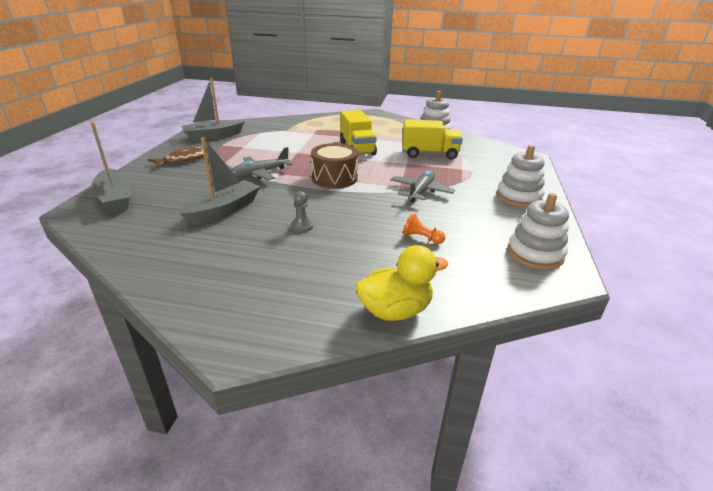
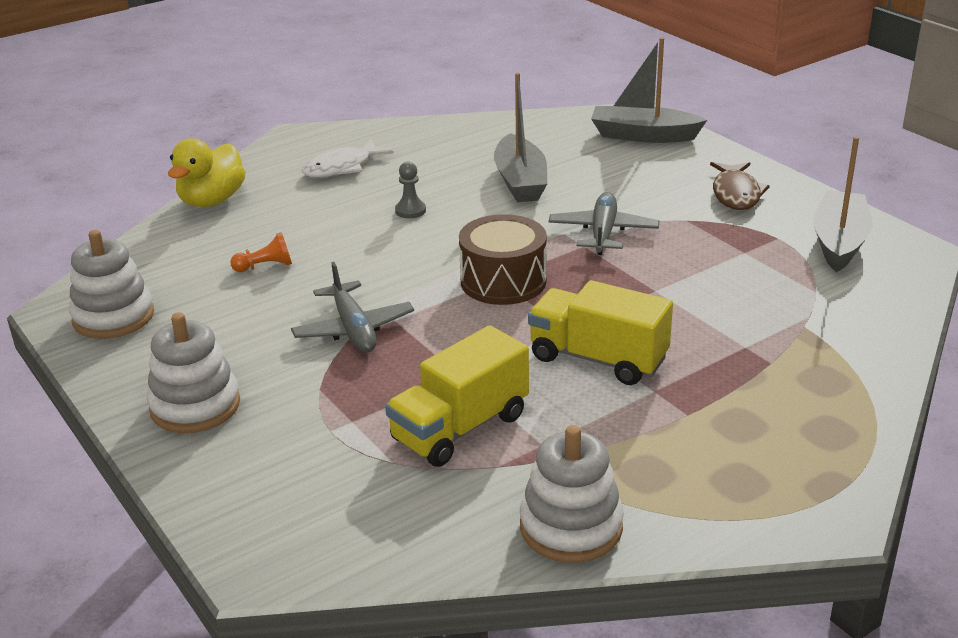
camera: 135 degrees right, 0 degrees up
(273, 282) = (342, 167): none -> white fish

